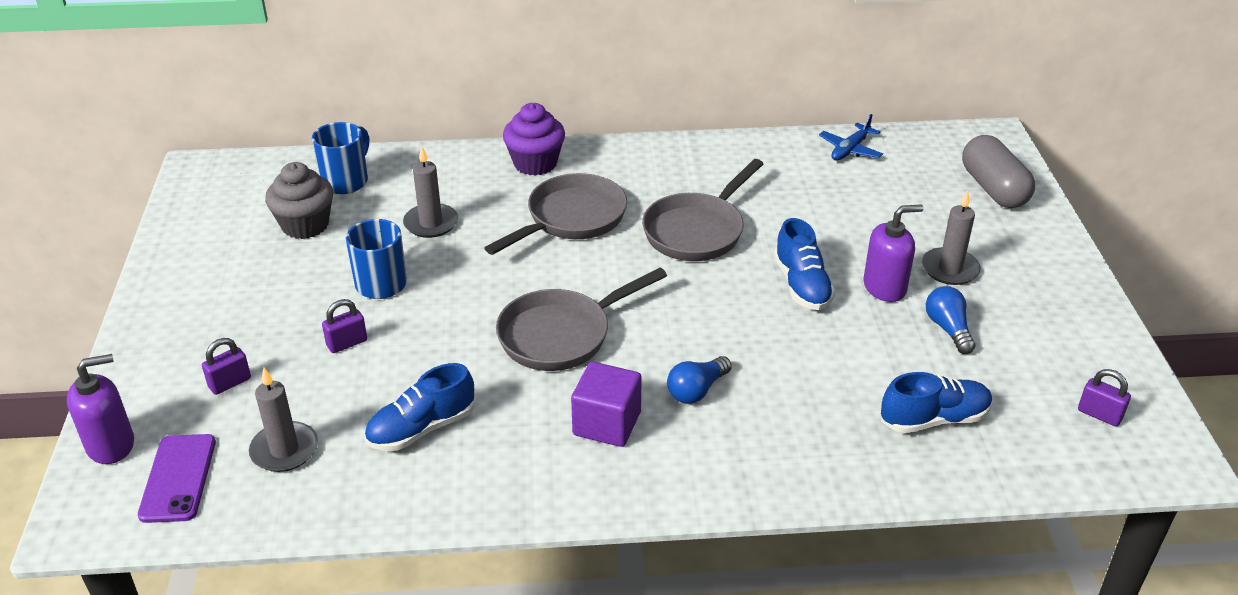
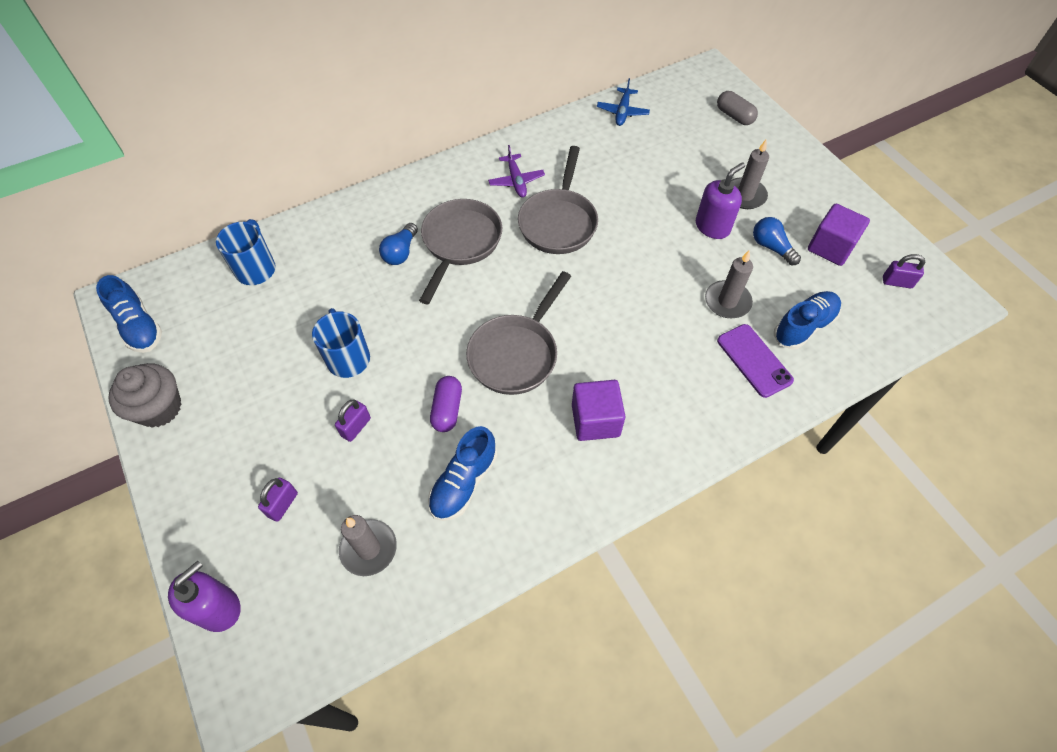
camera: 25 degrees left, 20 degrees up
(178, 478) = (298, 614): purple phone -> purple phone (754, 360)
(305, 225) = (248, 325): grey cupcake -> grey cupcake (159, 408)
(431, 223) = (353, 286): grey candle -> grey candle (727, 301)
(450, 359) = (447, 409): none -> purple capsule
(535, 163) = (401, 199): purple cupcake -> none
(675, 181) = (516, 181): none -> purple plane
(696, 390) = (640, 365): blue light bulb -> blue light bulb (400, 252)
(802, 285) = (657, 245): blue shoe -> blue shoe (139, 326)
(993, 189) = (734, 116): grey capsule -> grey capsule, size x0.63
(1030, 352) = (830, 247): none -> purple cube

